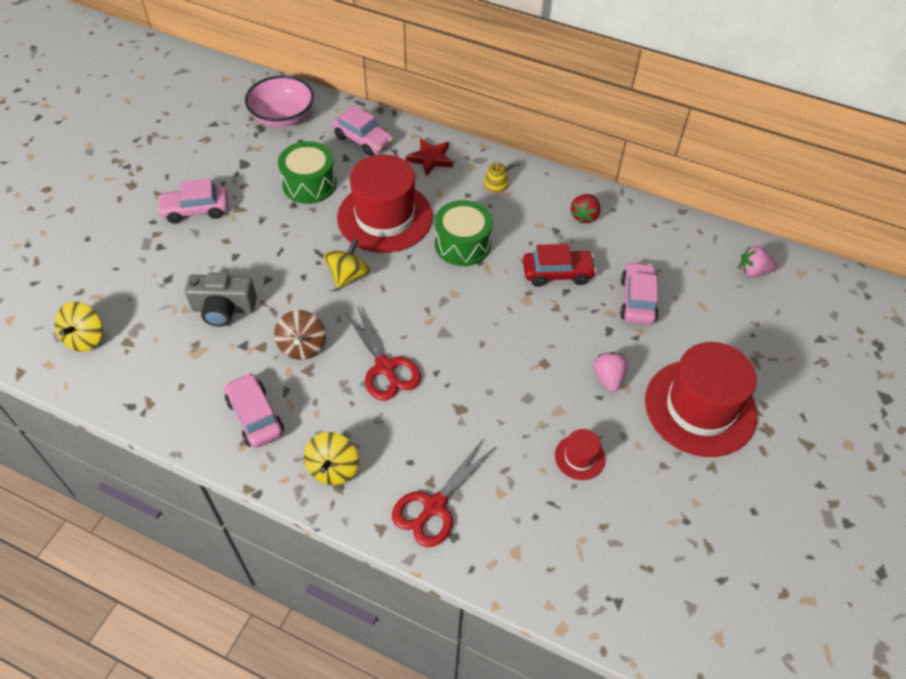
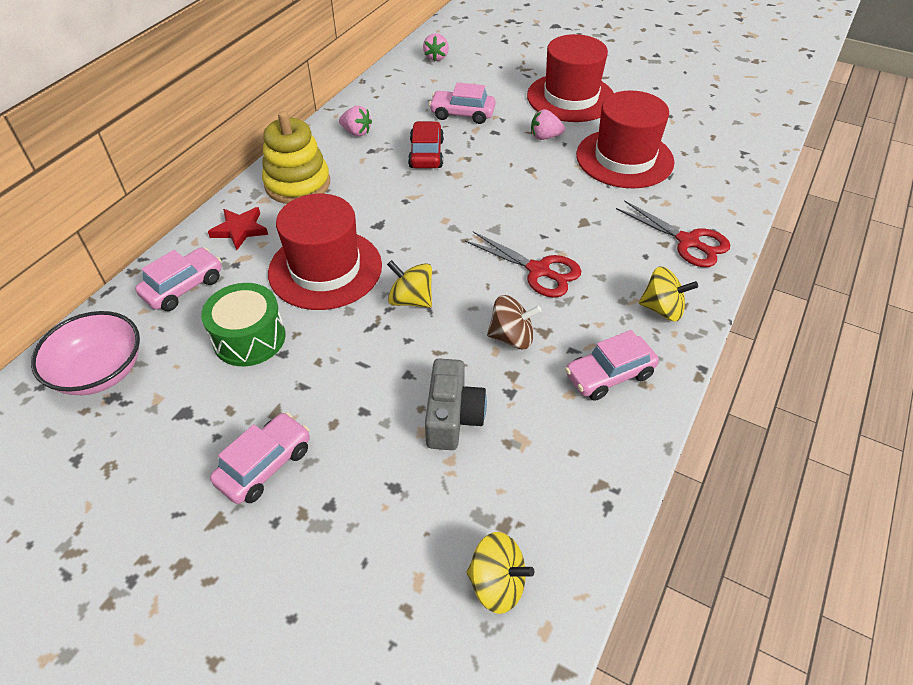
camera: 85 degrees left, 5 degrees down
(196, 210) = (265, 465): pink car -> pink car turned 135 degrees counterclockwise
(385, 368) = (539, 271): red scissors -> red scissors turned 60 degrees clockwise
(462, 244) = (379, 211): green drum -> none
(496, 185) = (297, 184): yellow stacking toy -> yellow stacking toy, size x2.46
(579, 457) = (624, 158): red hat -> red hat, size x2.29
(584, 216) = (356, 132): red strawberry -> pink strawberry

